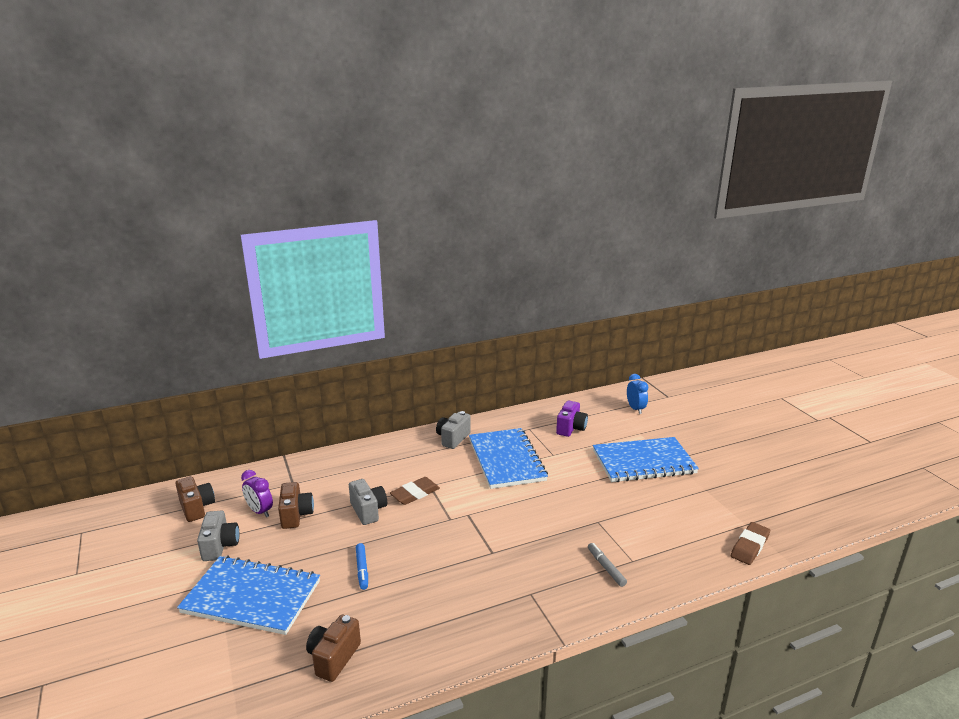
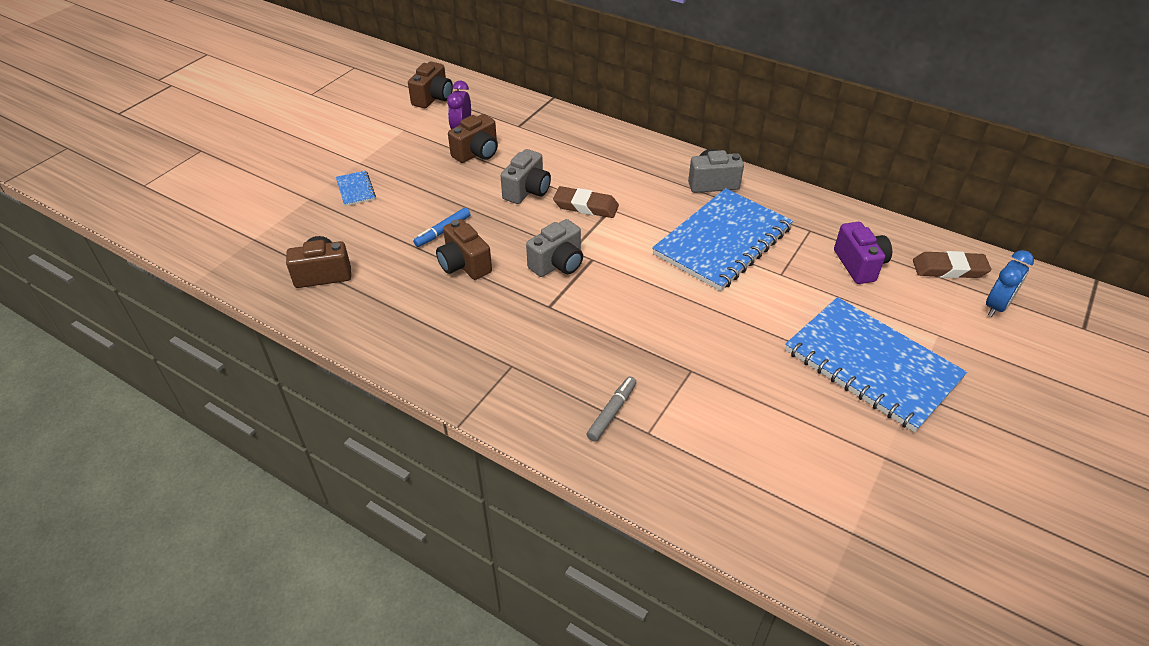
camera: 55 degrees right, 20 degrees up
(220, 546) = (399, 138): grey camera -> grey camera (558, 264)
(251, 597) = (355, 189): blue notebook -> blue notebook, size x0.40
(410, 574) = (464, 265): none -> brown camera
(571, 428) = (859, 265): purple camera -> purple camera turned 90 degrees counterclockwise
(750, 546) = (803, 553): brown eraser -> brown eraser (949, 269)

